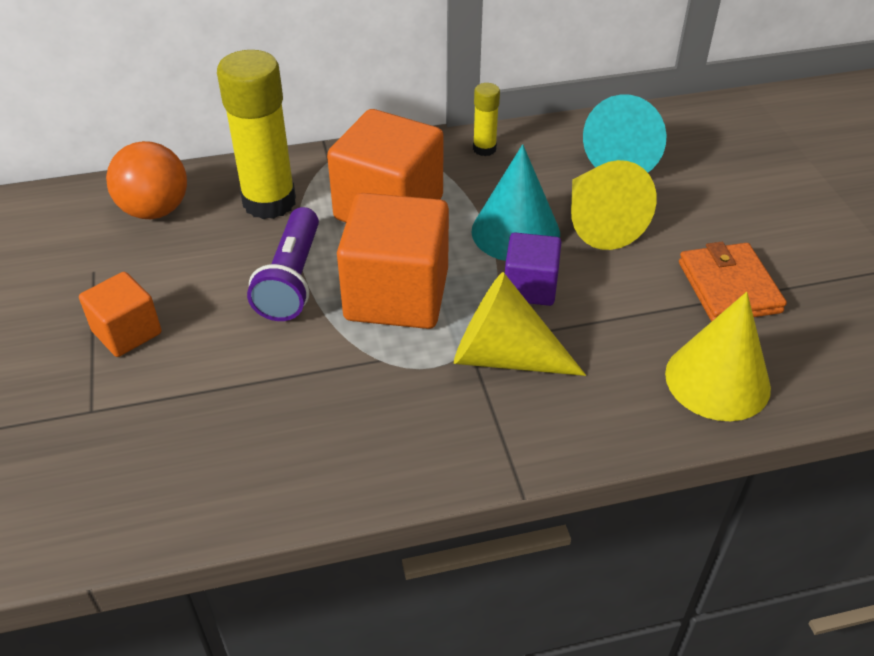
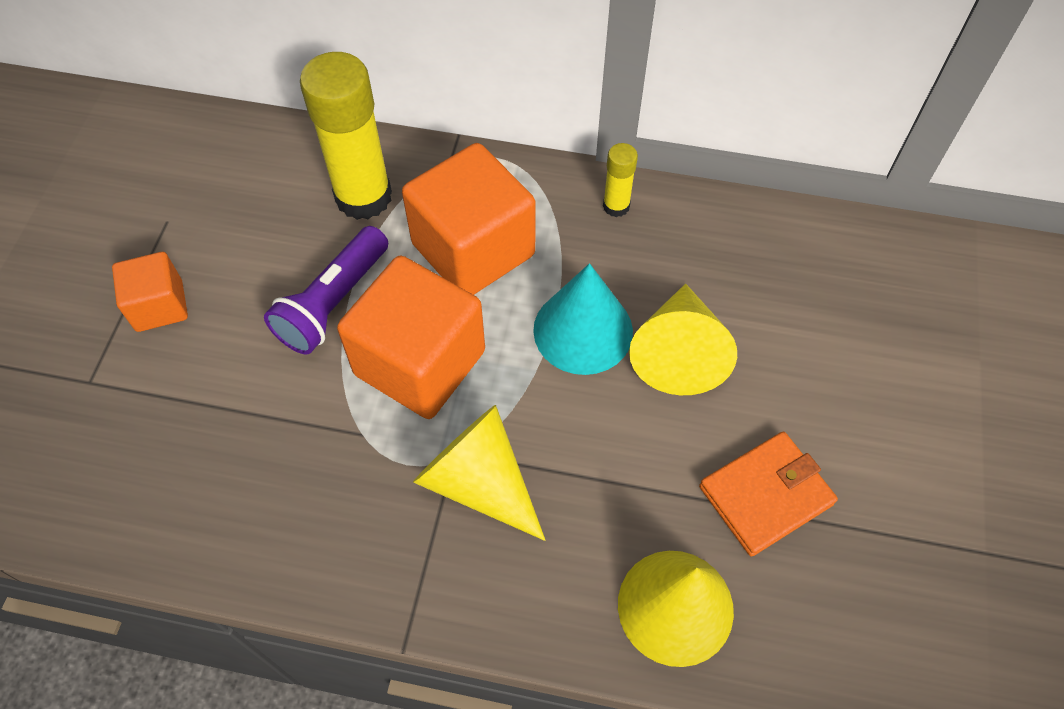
camera: 25 degrees right, 15 degrees up
(155, 210) = (255, 167): orange ball -> none
(530, 287) = (555, 408): purple cube -> none
(626, 157) = (764, 275): turquoise cone -> none
(729, 287) = (765, 495): orange wallet -> orange wallet turned 45 degrees clockwise

